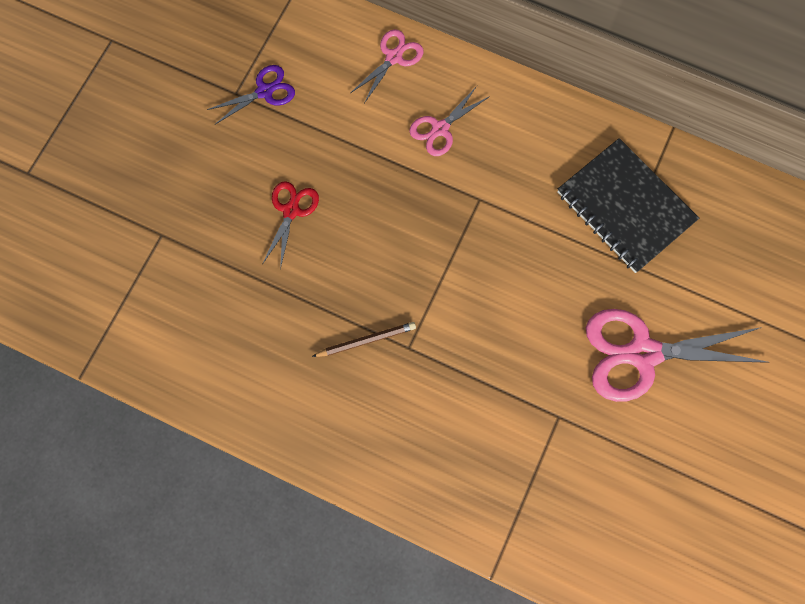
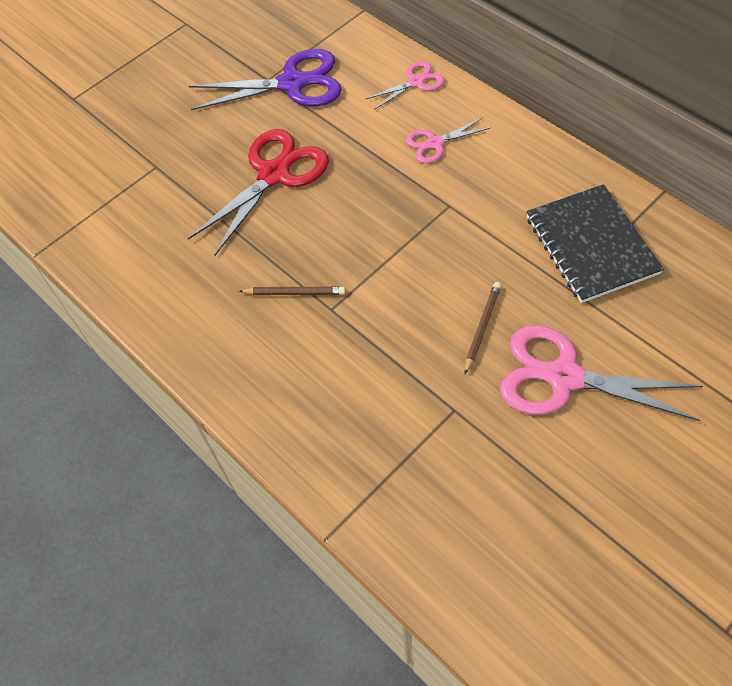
camera: 25 degrees right, 15 degrees down
(264, 91) = (292, 83): purple scissors -> purple scissors, size x1.89
(291, 211) = (274, 175): red scissors -> red scissors, size x1.89
(555, 324) = (482, 327): none -> brown pencil

